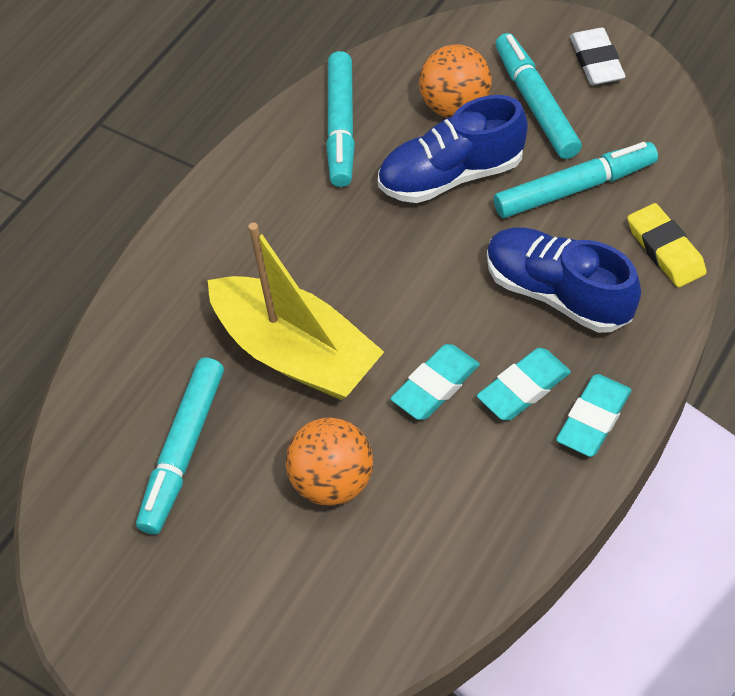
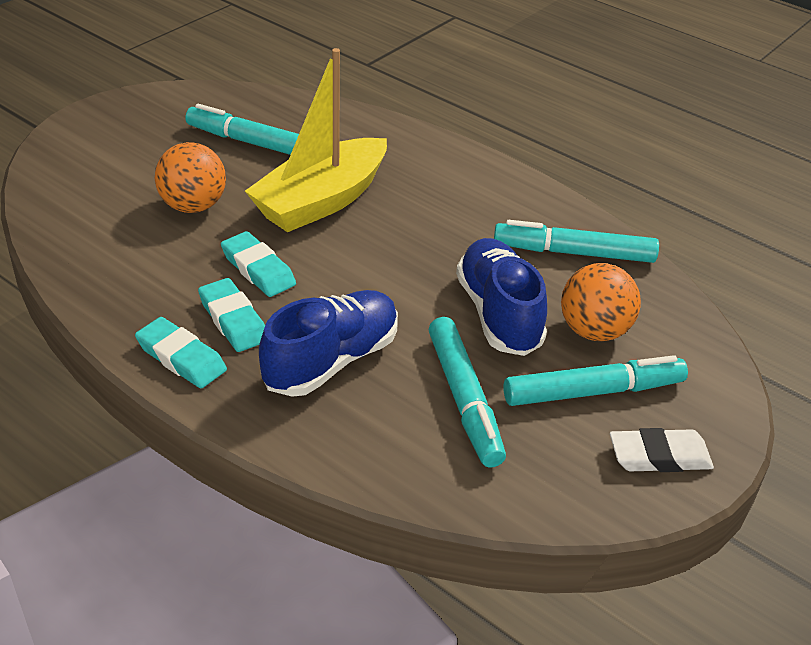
camera: 90 degrees right, 15 degrees down
(665, 249) = (362, 453): yellow eraser -> none

